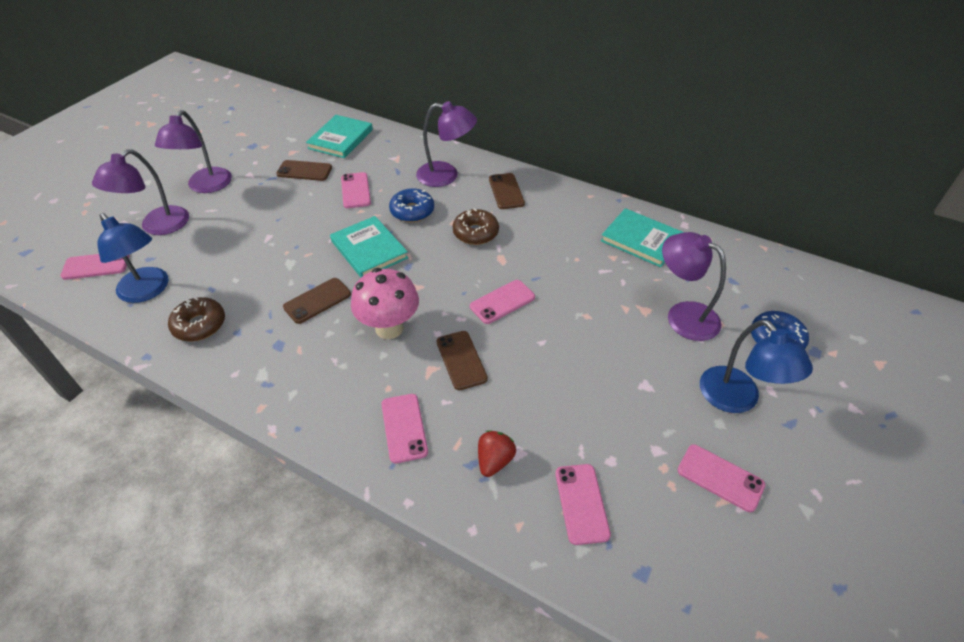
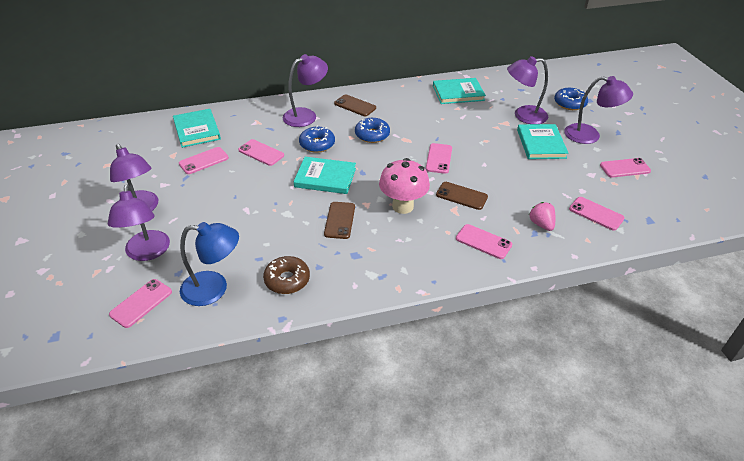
camera: 45 degrees left, 5 degrees down
(304, 171) = (204, 161): brown phone -> pink phone
(475, 233) = (372, 135): brown donut -> blue donut
(494, 460) = (541, 224): red strawberry -> pink strawberry
(650, 365) = (541, 144): none -> turquoise book
(737, 399) = (589, 136): blue lamp -> purple lamp

